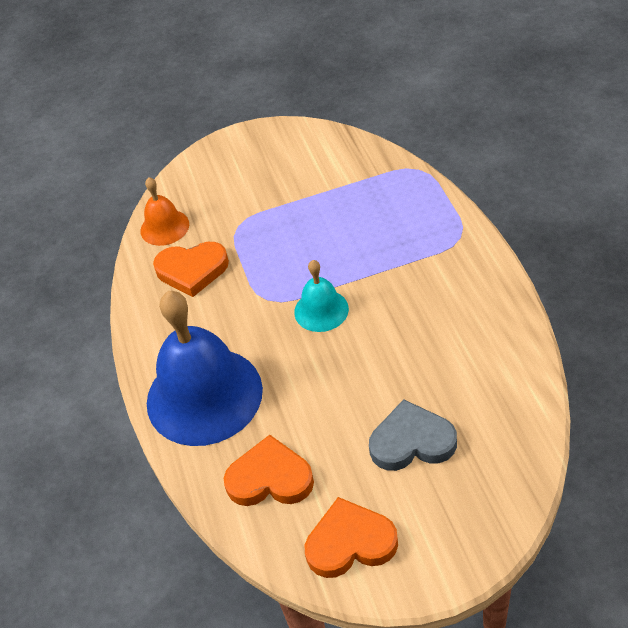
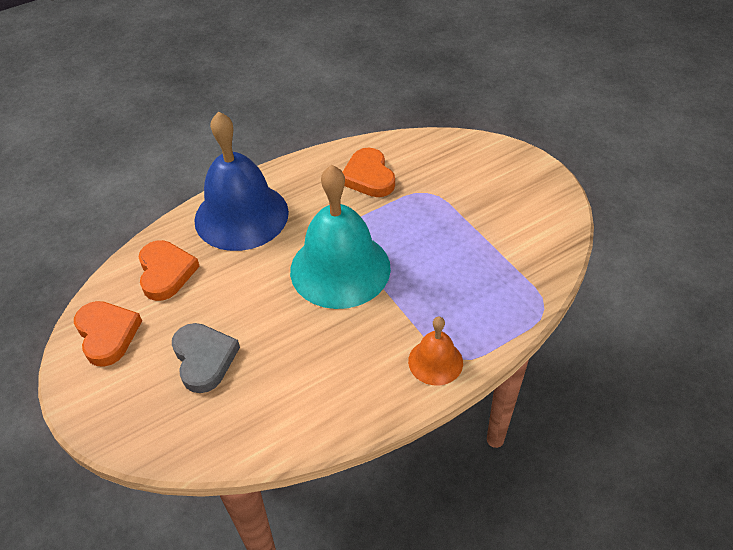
camera: 70 degrees right, 0 degrees up
(164, 227) = (413, 148): orange bell -> orange bell (435, 361)
(321, 310) = (340, 269): turquoise bell -> turquoise bell, size x2.04

